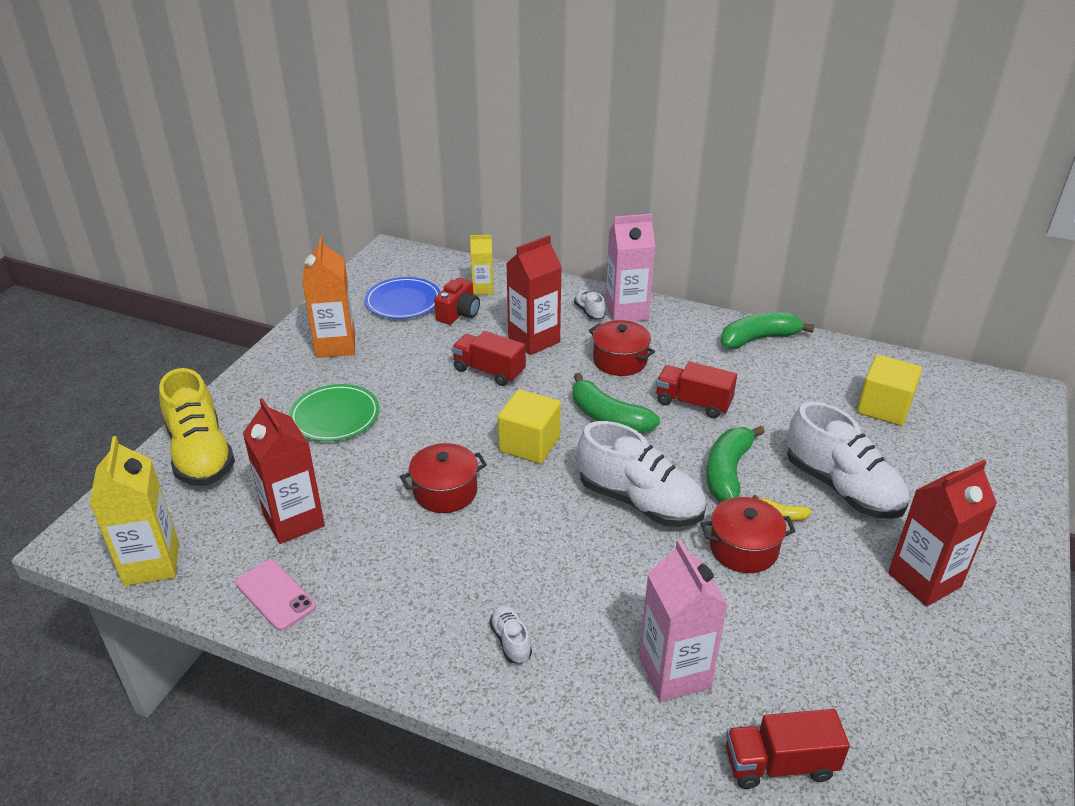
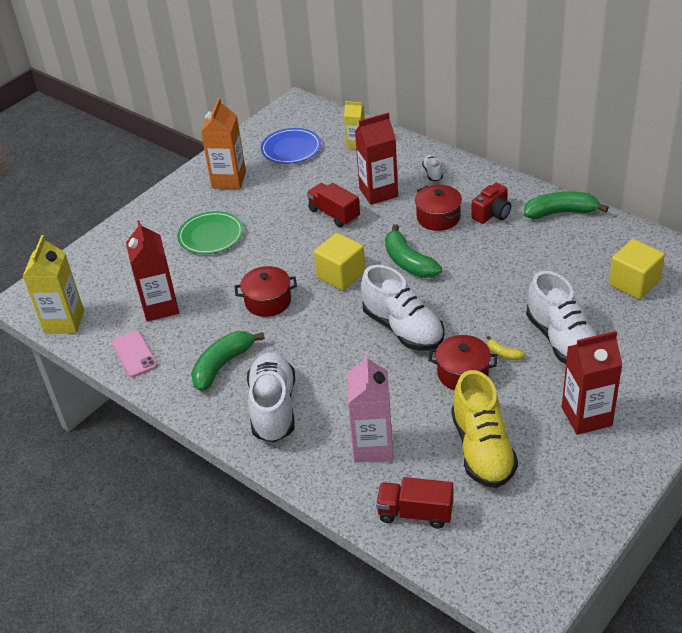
camera: 20 degrees right, 5 degrees up
(201, 454) = (113, 252): yellow shoe -> yellow shoe (482, 449)
(459, 314) = (329, 164): red camera -> red camera (492, 214)
(511, 641) = (273, 408): white shoe -> white shoe, size x2.29
(626, 312) = (463, 177): pink carton -> none
(693, 403) = (480, 259): red truck -> none
(727, 472) = (479, 316): green banana -> green banana (222, 365)

